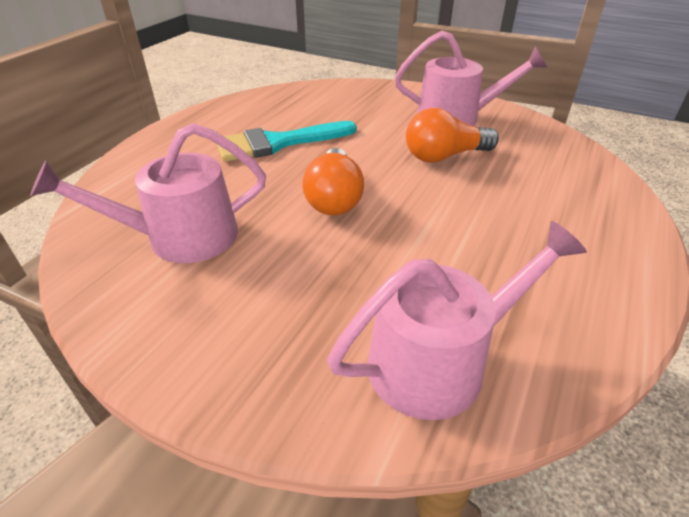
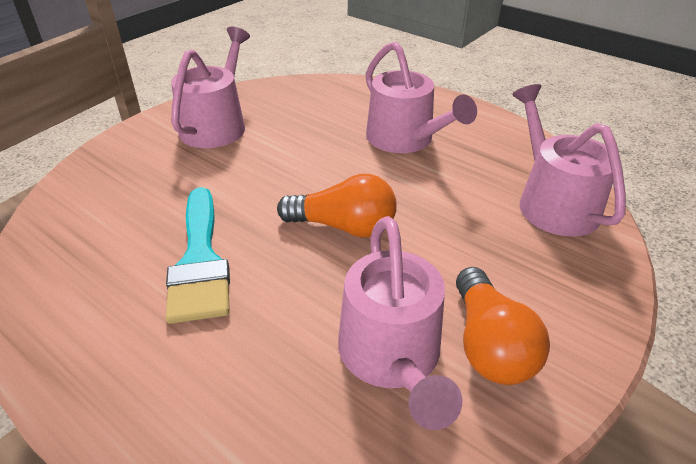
camera: 80 degrees left, 0 degrees up
(444, 156) = (291, 147): orange light bulb -> orange light bulb (489, 344)
(510, 223) = (404, 139): none -> pink watering can

